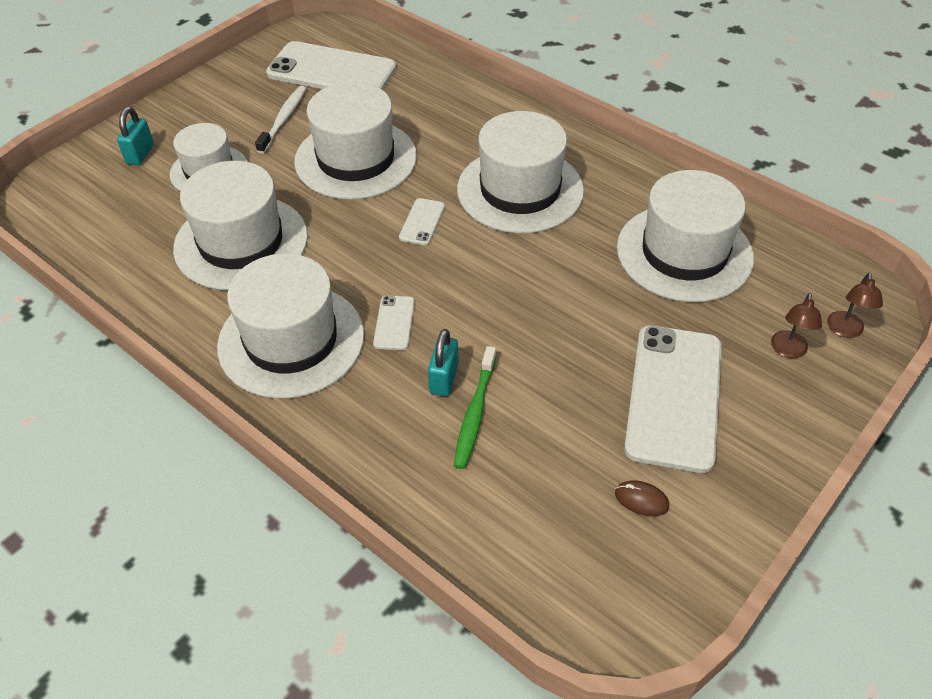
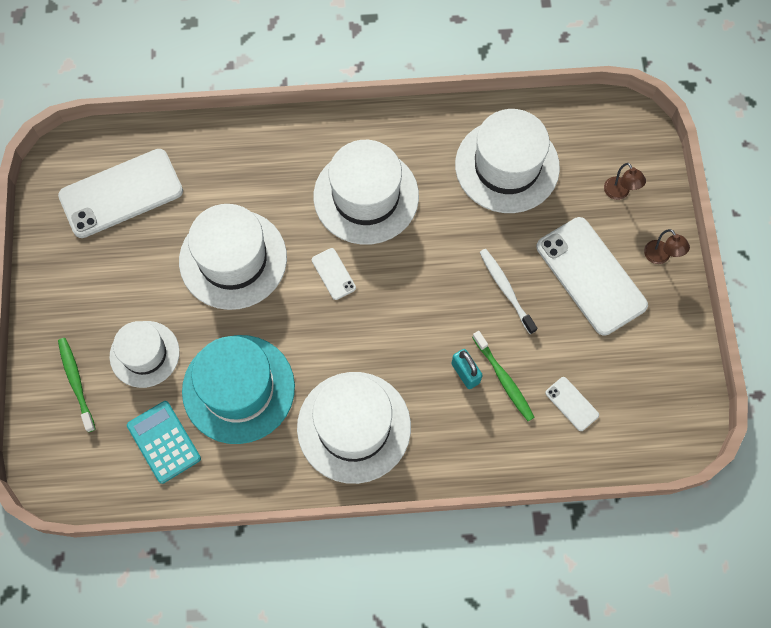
camera: 45 degrees left, 20 degrees up
(140, 154) = (76, 383): turquoise padlock -> green toothbrush
(140, 234) = (164, 442): none -> turquoise calculator
(241, 242) = (238, 389): white hat -> turquoise hat
(283, 119) = (141, 267): white toothbrush -> white toothbrush (506, 290)
(394, 323) = (398, 362): white phone -> white phone (572, 404)
(641, 500) = (631, 354): brown mouse -> none
(845, 331) = (635, 153): brown lamp -> brown lamp (660, 257)

